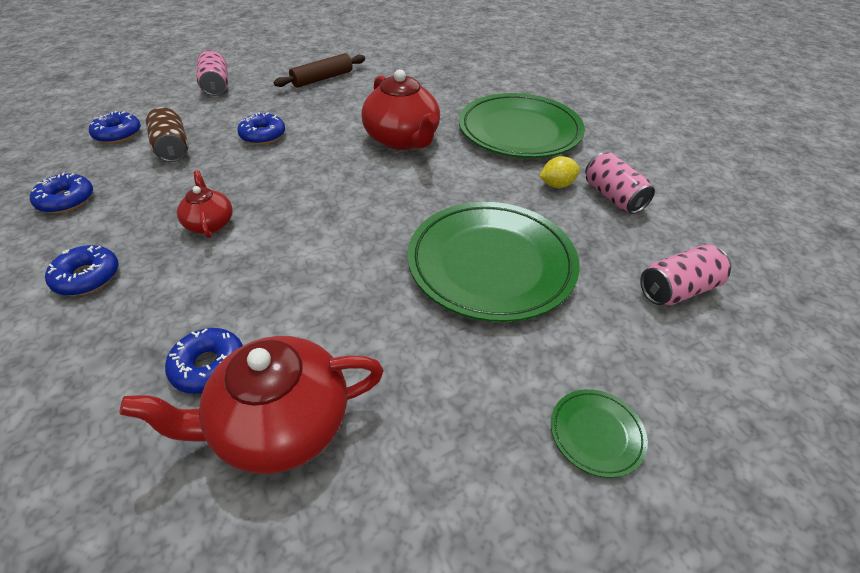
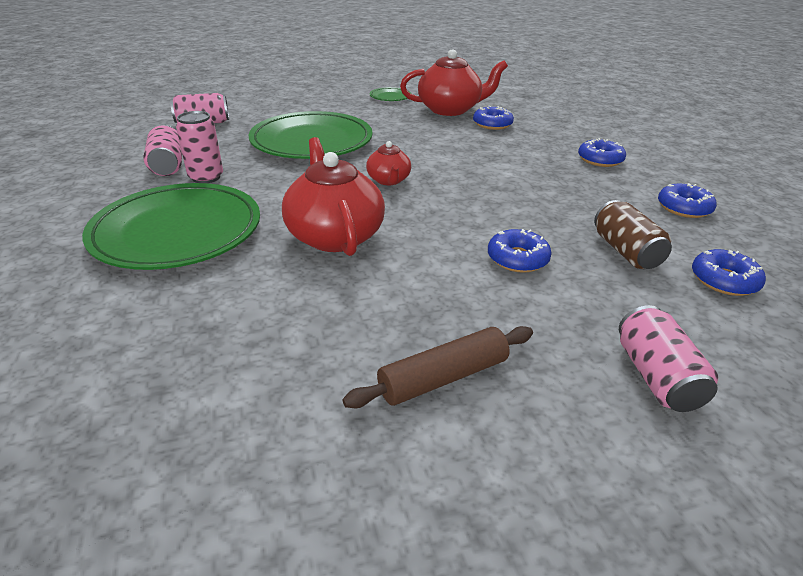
camera: 170 degrees left, 10 degrees down
(210, 223) = (530, 180): red teapot -> red teapot (389, 180)
(556, 185) = (206, 177): yellow lemon -> pink can
(596, 434) = (308, 97): green plate -> green plate (390, 97)

